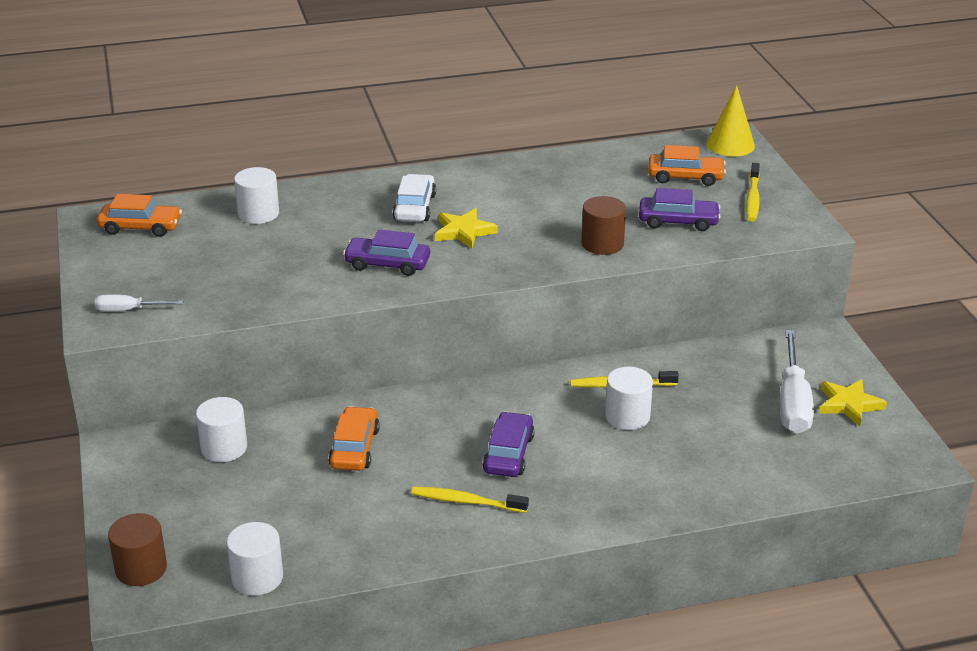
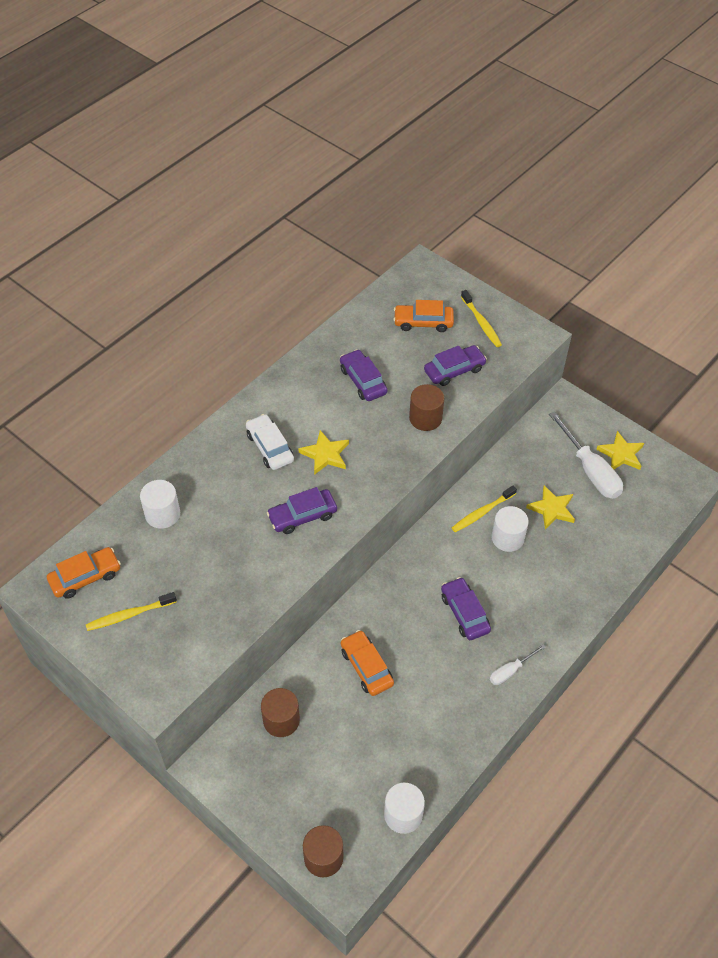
camera: 35 degrees left, 20 degrees up
(129, 310) = (161, 667): white screwdriver -> white screwdriver (510, 671)
(224, 448) = (281, 720): white cylinder -> brown cylinder
(466, 501) = (473, 669): yellow toothbrush -> yellow toothbrush (129, 615)
(567, 195) = (363, 381): none -> purple car
(685, 177) = (423, 322): orange car -> orange car turned 150 degrees counterclockwise
(708, 415) = (552, 509): none -> yellow star
(730, 145) = (425, 274): yellow cone -> none

